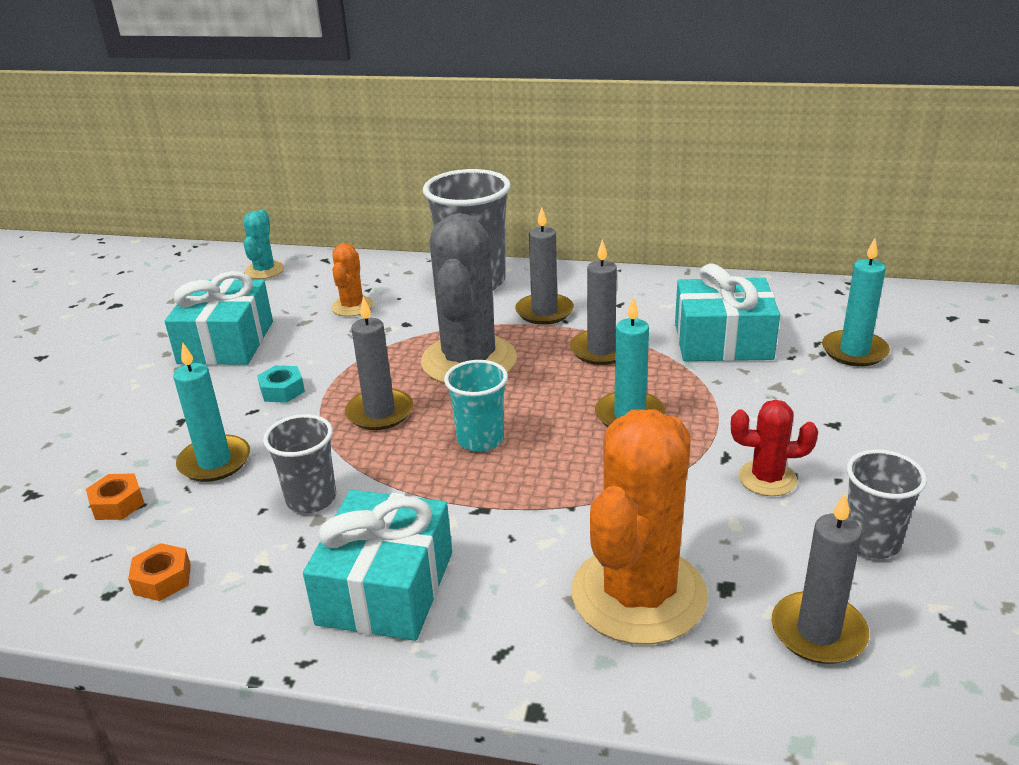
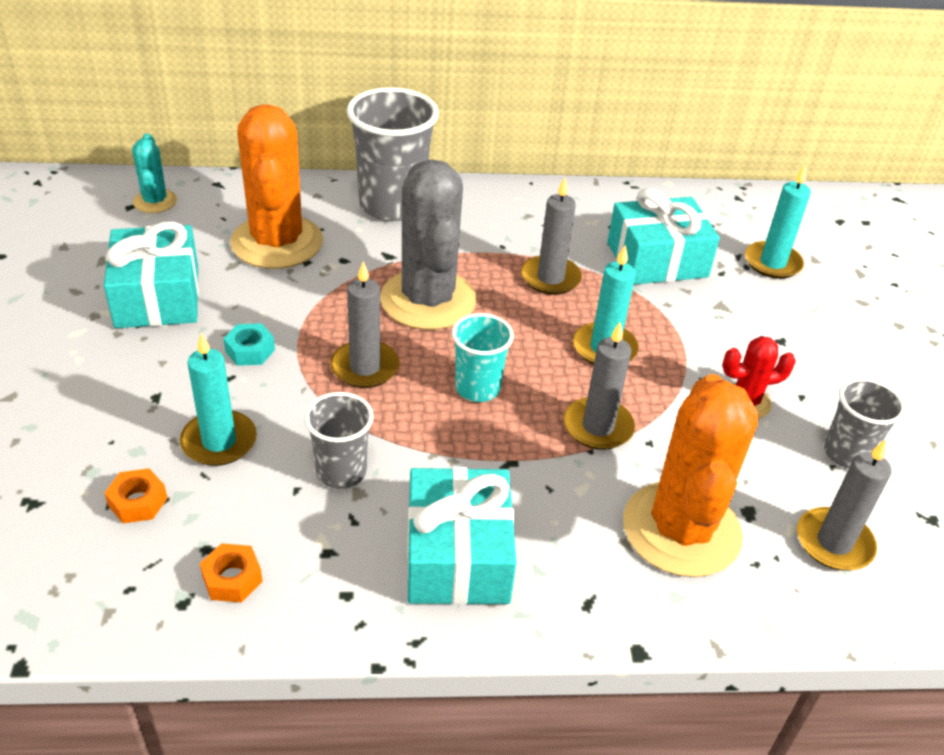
camera: 20 degrees left, 10 degrees up
(352, 306) = (277, 242): orange cactus -> orange cactus, size x2.06
(544, 312) = (478, 237): grey candle -> grey candle (598, 427)

